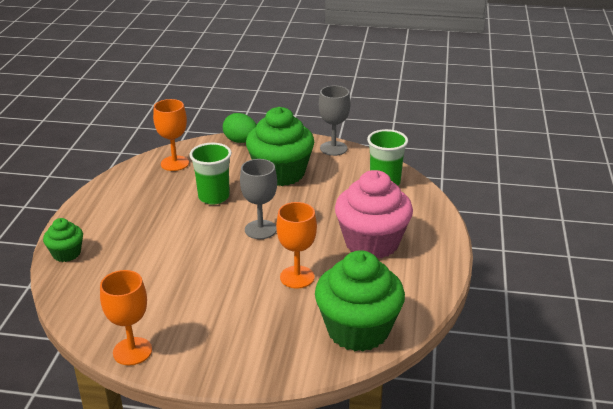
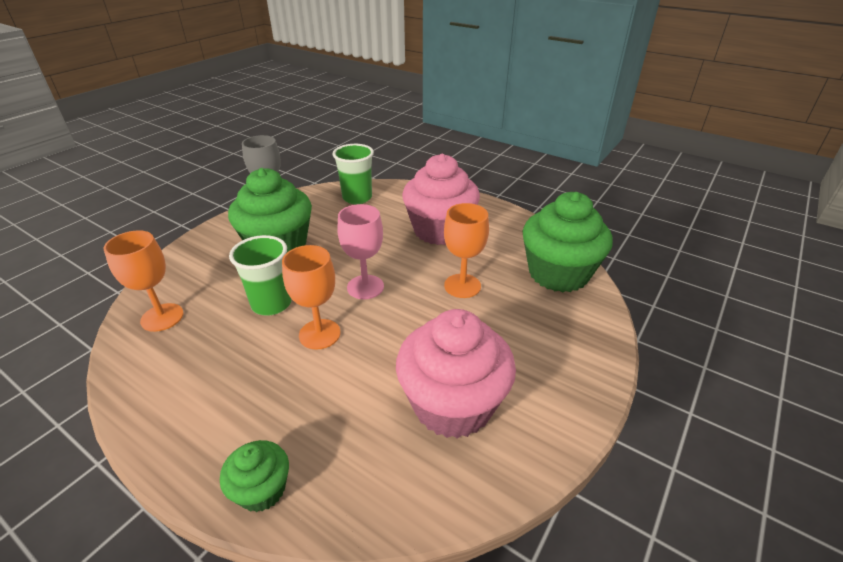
camera: 65 degrees left, 5 degrees up
(132, 351) = (528, 455): orange goblet -> orange goblet (319, 334)
(161, 306) = (452, 405): none -> pink cupcake
(241, 141) = (183, 255): green egg -> none
(260, 229) = (365, 287): grey goblet -> pink goblet

